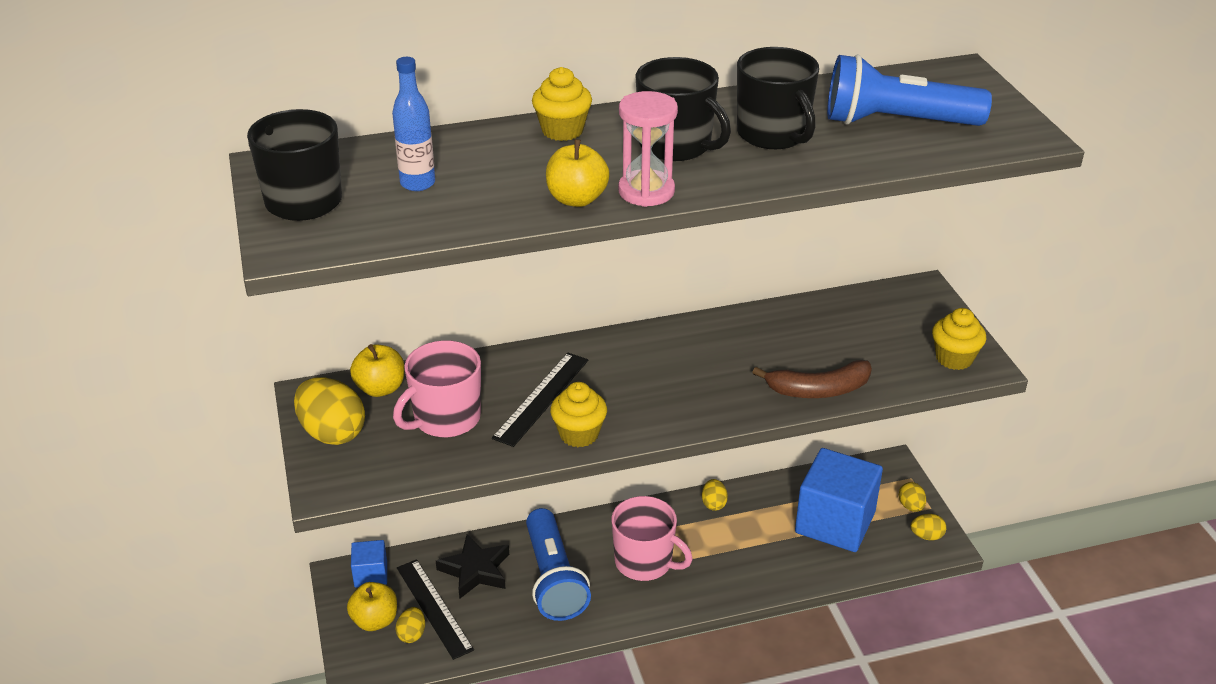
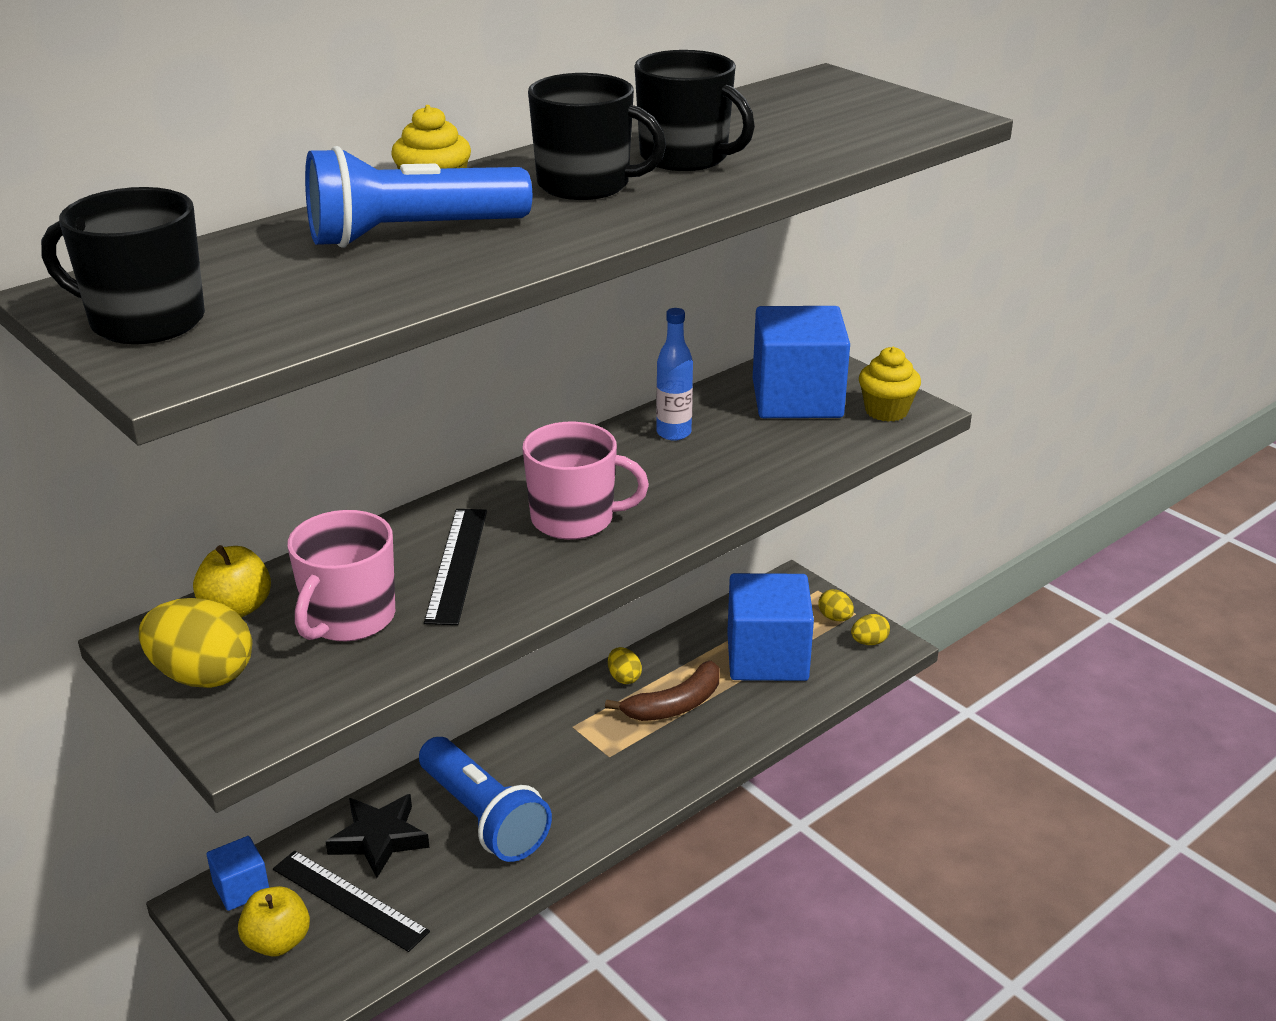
camera: 25 degrees left, 5 degrees down
(412, 634) = (337, 941): yellow egg -> none
(417, 183) = (293, 275): blue bottle -> blue bottle (673, 433)
(577, 199) = (515, 252): yellow apple -> none
(579, 434) = (530, 590): yellow cupcake -> none
(645, 562) = (582, 763): pink mug -> pink mug (575, 519)
(646, 191) = (592, 230): pink hourglass -> none
(818, 390) = (770, 474): brown banana -> brown banana (675, 705)
(887, 327) = (797, 399): none -> blue cube
(896, 122) = (806, 127): blue flashlight -> blue flashlight (411, 234)

